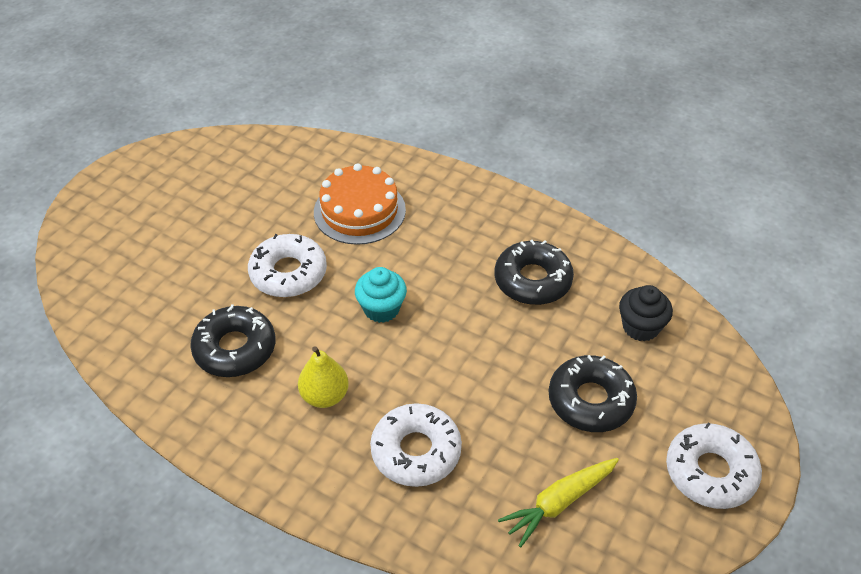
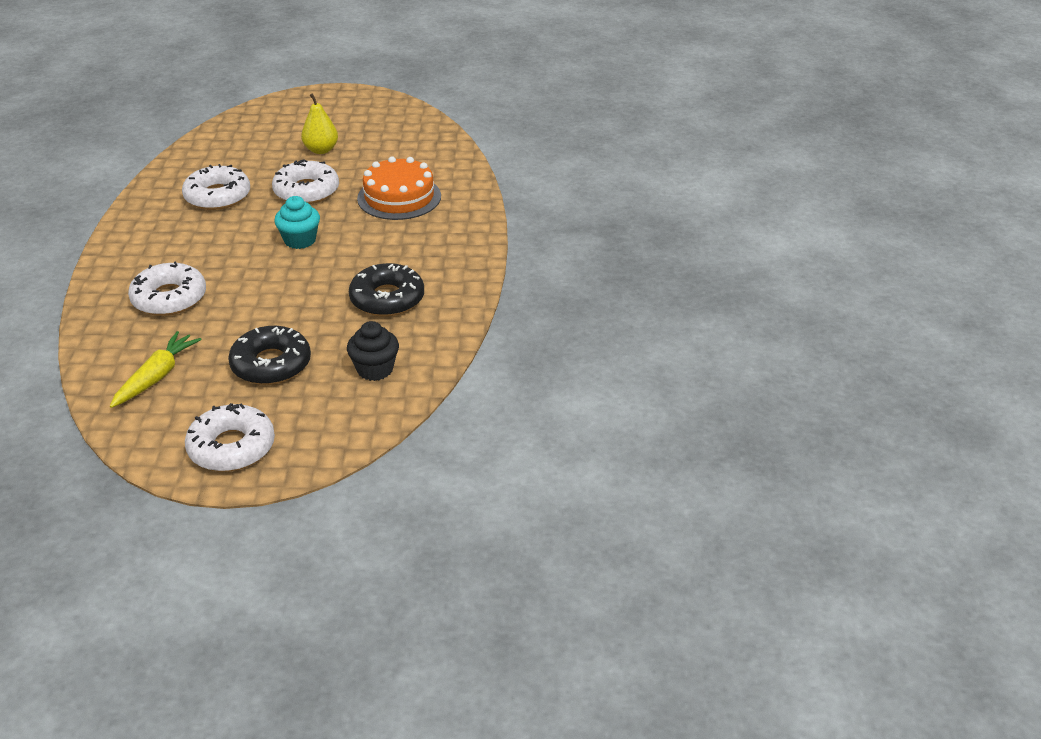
camera: 60 degrees right, 10 degrees down
(235, 348) = (217, 196): black donut -> white donut
(325, 396) = (197, 245): yellow pear -> yellow pear (321, 150)
(559, 503) = (156, 377): yellow carrot -> yellow carrot turned 90 degrees clockwise

